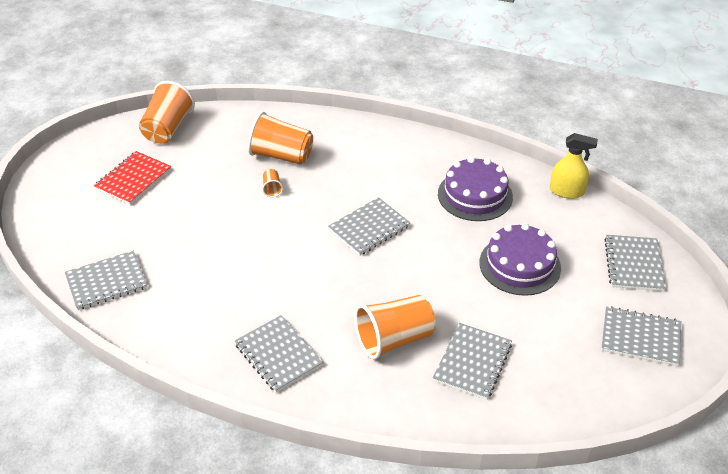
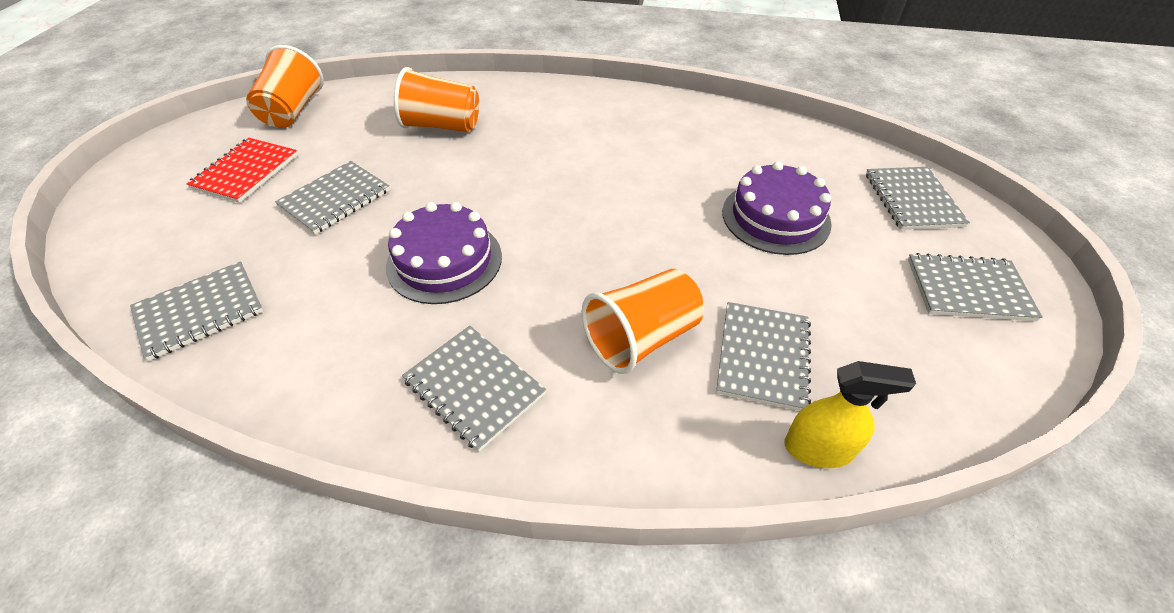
camera: 10 degrees left, 5 degrees up
(272, 189) = (435, 163): orange cup -> none
(369, 228) = (570, 195): grey notebook -> grey notebook (335, 199)
(475, 195) = (691, 144): purple cake -> purple cake (444, 261)
(566, 191) = (796, 129): yellow spray bottle -> yellow spray bottle (818, 448)

